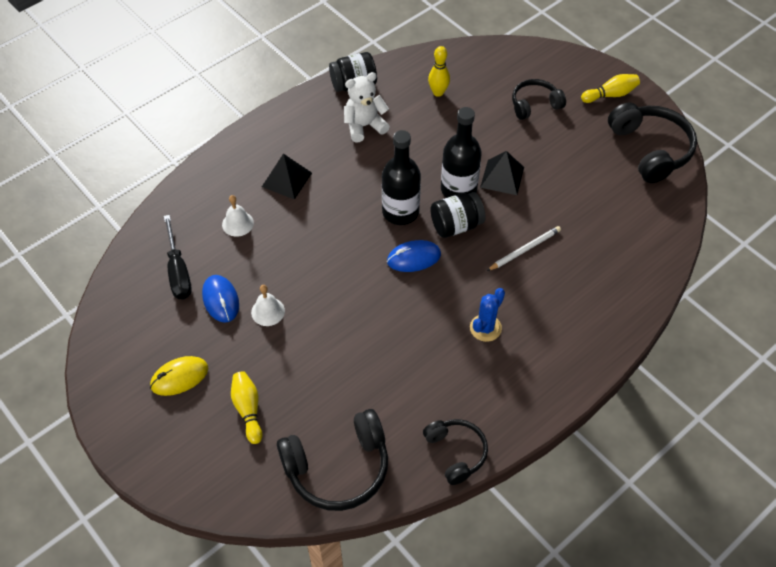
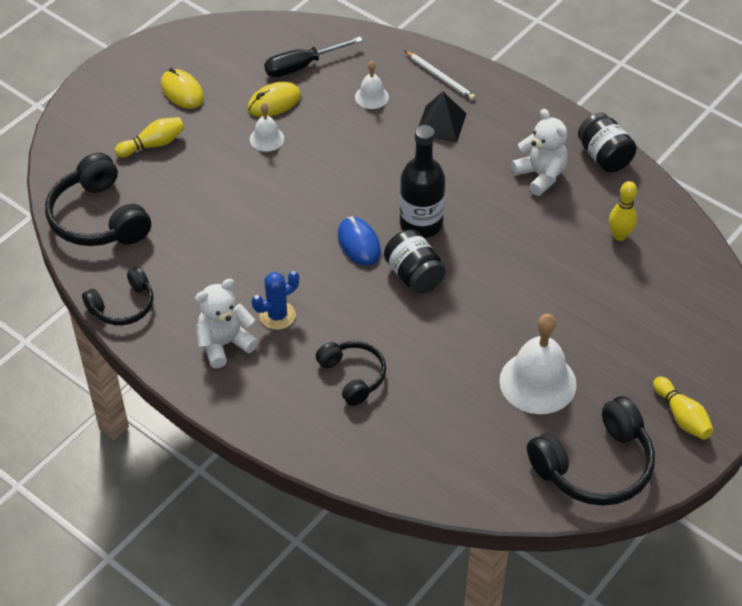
camera: 80 degrees right, 5 degrees down
(221, 300) = (274, 102): blue mouse -> yellow mouse
(458, 189) = (468, 272): black bottle -> none
(485, 328) = (277, 315): blue cactus -> blue cactus turned 60 degrees counterclockwise
(502, 177) = (499, 311): black pyramid -> none
(512, 372) = (225, 344): none -> white teddy bear
(524, 250) = (393, 342): white pencil -> white pencil (440, 77)
(534, 104) = (633, 334): black headphones -> black headphones (353, 376)
(573, 167) = (537, 382): none -> white bell

